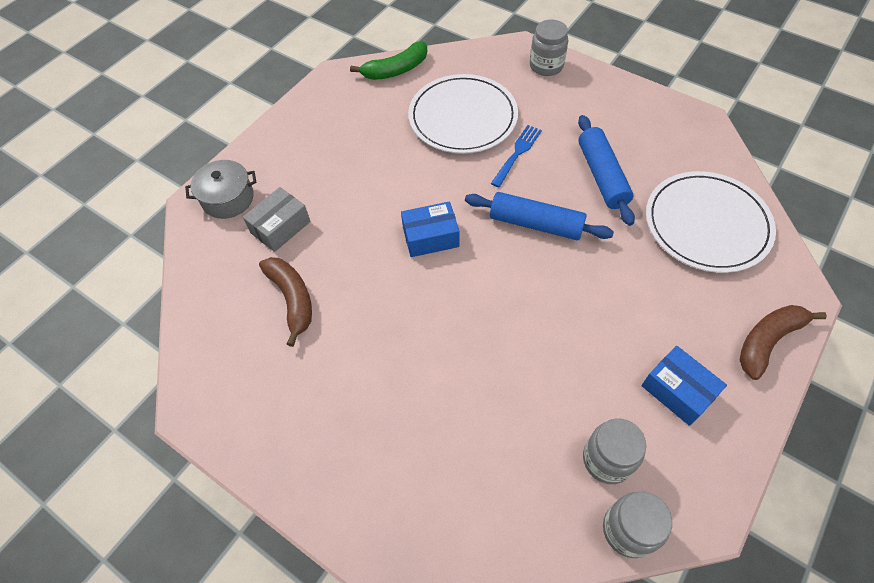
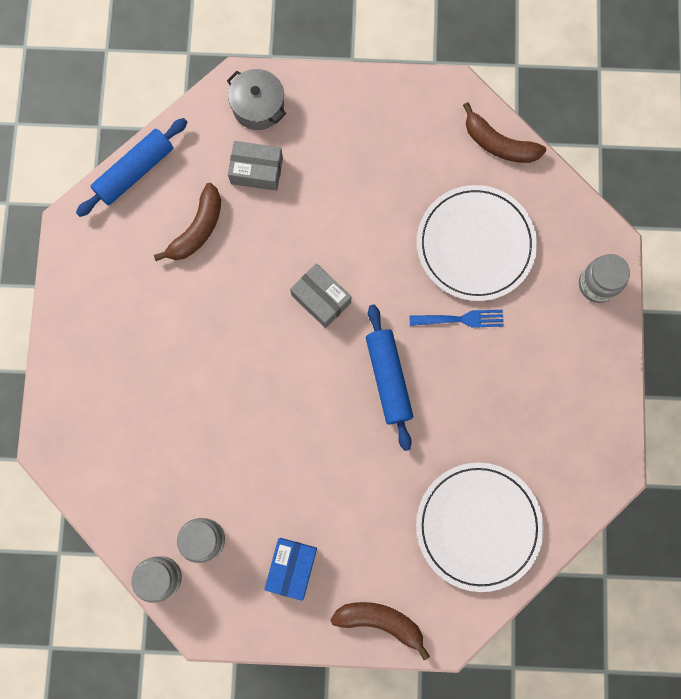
camera: 55 degrees right, 20 degrees up
(396, 70) = (498, 144): green banana -> brown banana
(430, 237) = (321, 299): blue box -> grey box
(602, 176) = (480, 409): blue rolling pin -> blue rolling pin (134, 172)

